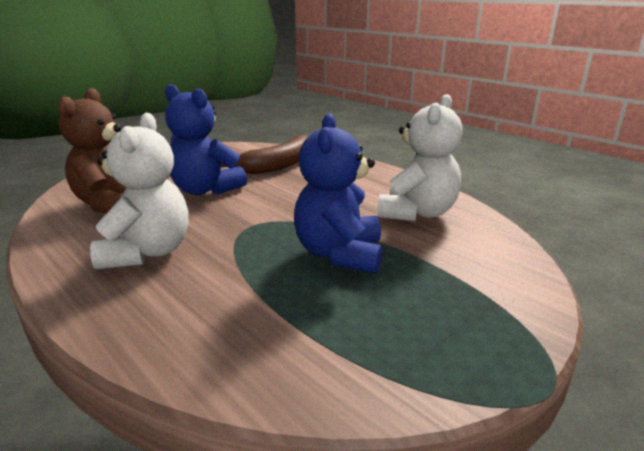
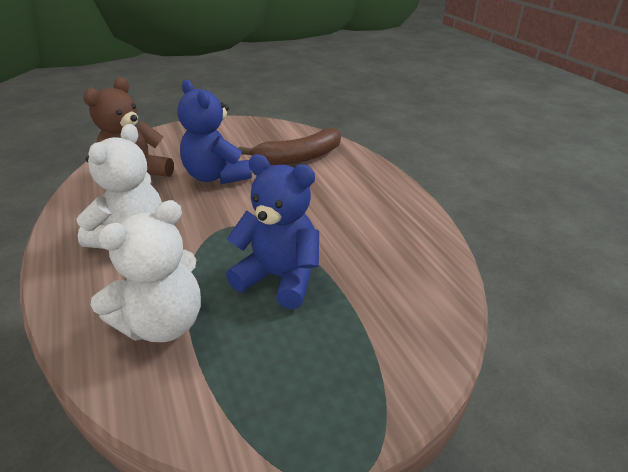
camera: 20 degrees right, 10 degrees up
(339, 254) = (279, 278): blue teddy bear -> blue teddy bear turned 90 degrees clockwise
(417, 213) = (387, 245): white teddy bear -> white teddy bear (163, 324)

